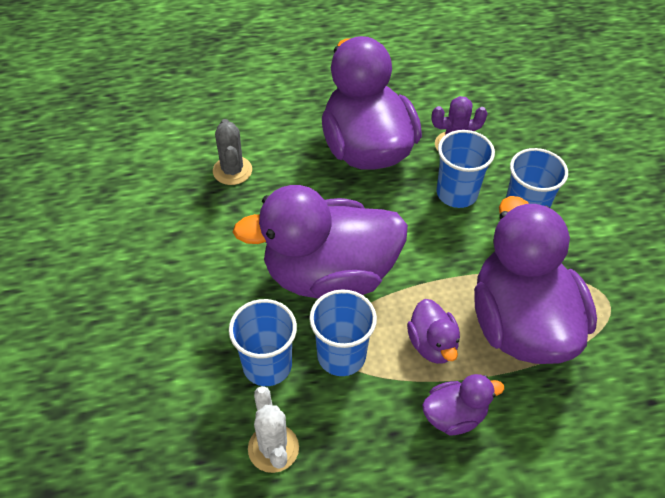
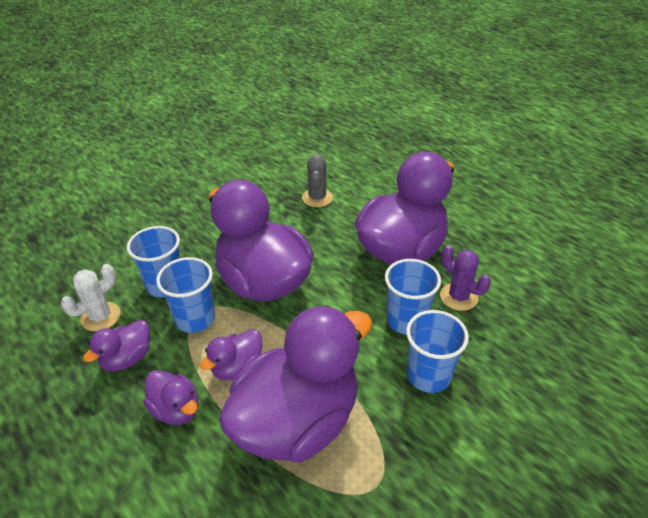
camera: 60 degrees right, 10 degrees down
(232, 170) = (317, 198): grey cactus -> grey cactus turned 45 degrees counterclockwise
(358, 439) = (127, 358): none -> purple duck

